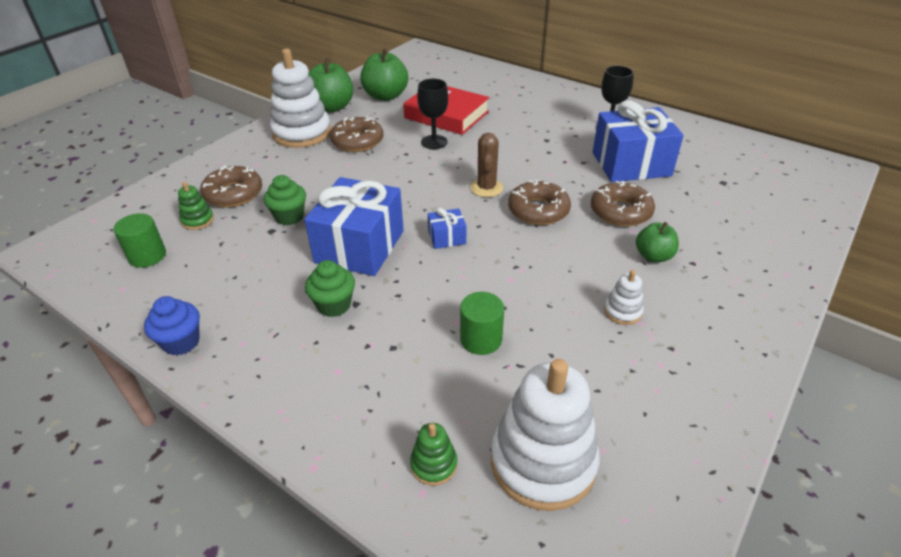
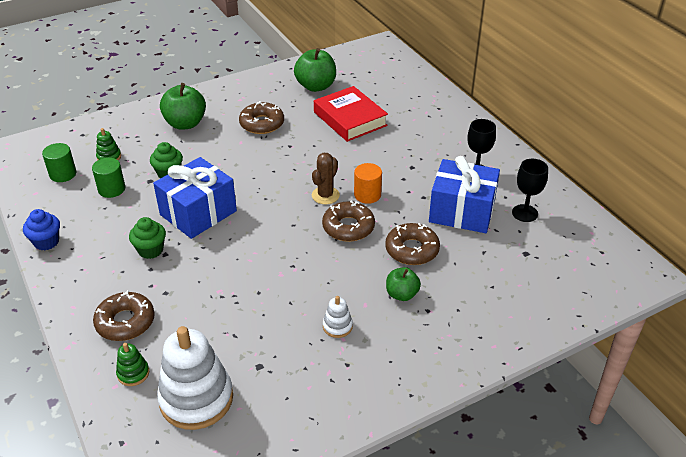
camera: 25 degrees right, 0 degrees up
(233, 194) = (145, 143): brown donut -> brown donut (125, 322)
(302, 133) = (226, 104): white stacking toy -> none
(332, 107) = (266, 86): green apple -> green apple (185, 123)
(434, 142) = (319, 142): black goblet -> black goblet (524, 213)
(447, 237) = (262, 226): blue gift -> none
(481, 339) = (224, 308): green cylinder -> green cylinder (111, 189)
(528, 175) = (367, 195): none -> orange cylinder

